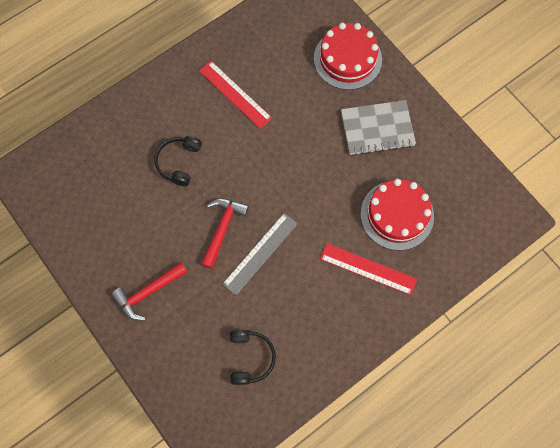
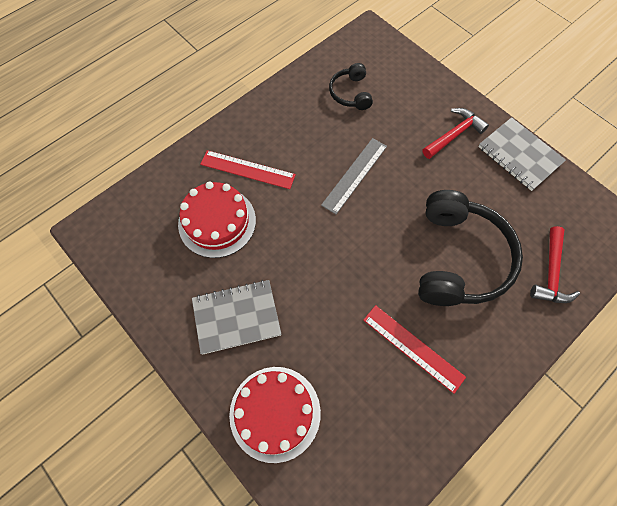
camera: 175 degrees right, 5 degrees down
(88, 262) = (519, 155): none -> grey notebook
(179, 162) = (458, 258): black headphones -> black headphones, size x2.02
(222, 228) = (396, 195): red hammer -> red hammer (551, 273)

